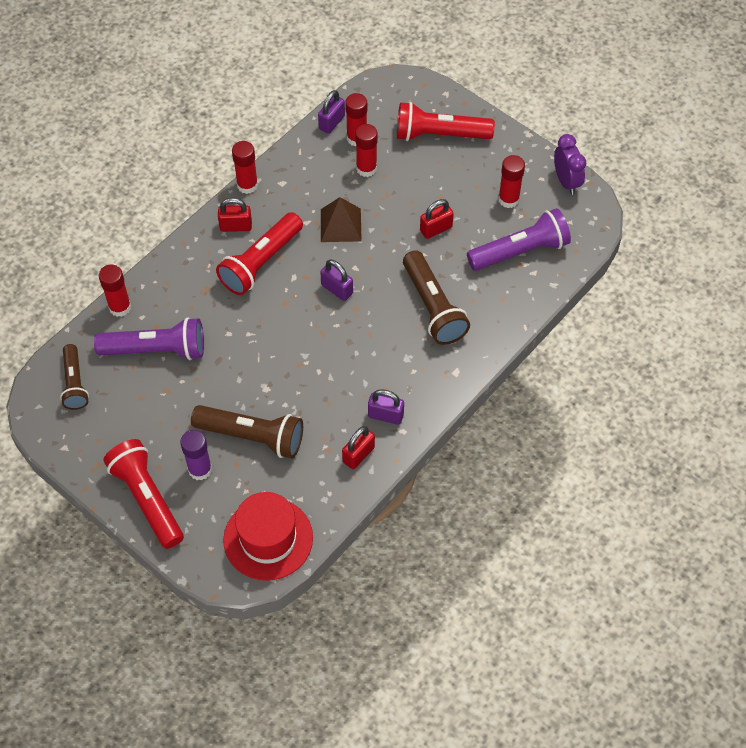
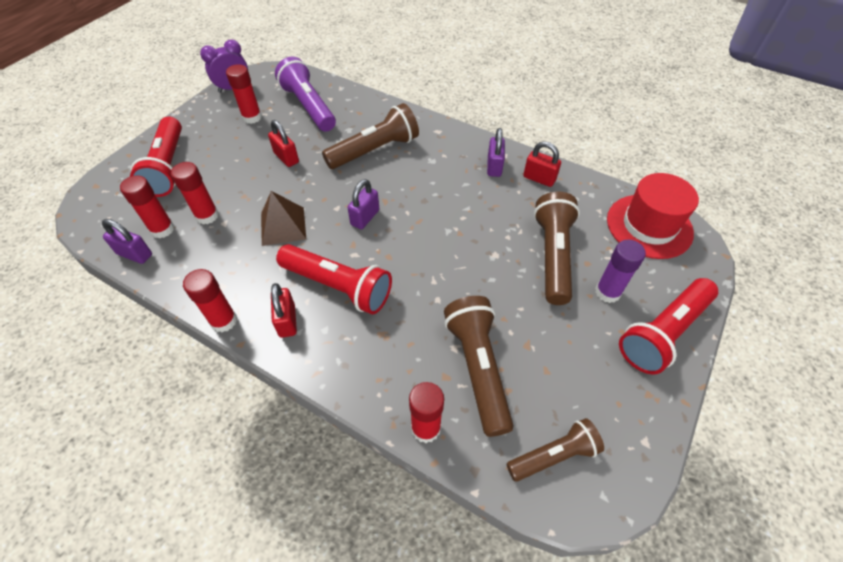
camera: 100 degrees left, 5 degrees down
(156, 350) = (477, 368): purple flashlight -> brown flashlight

